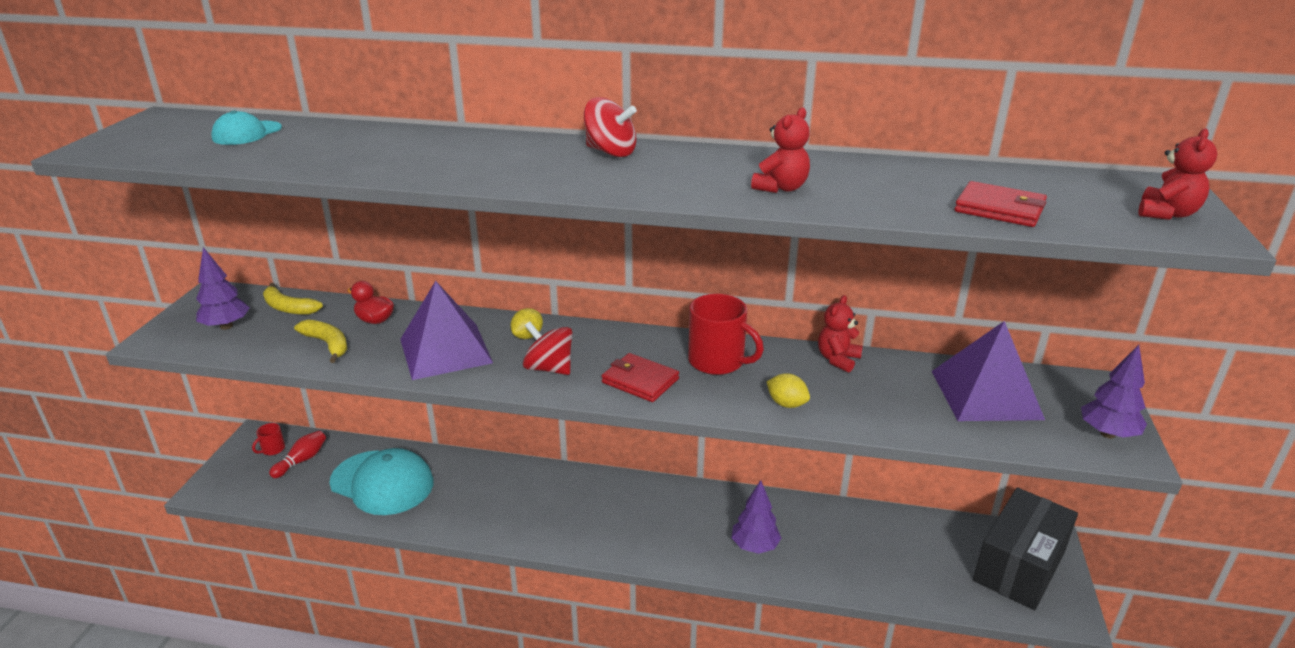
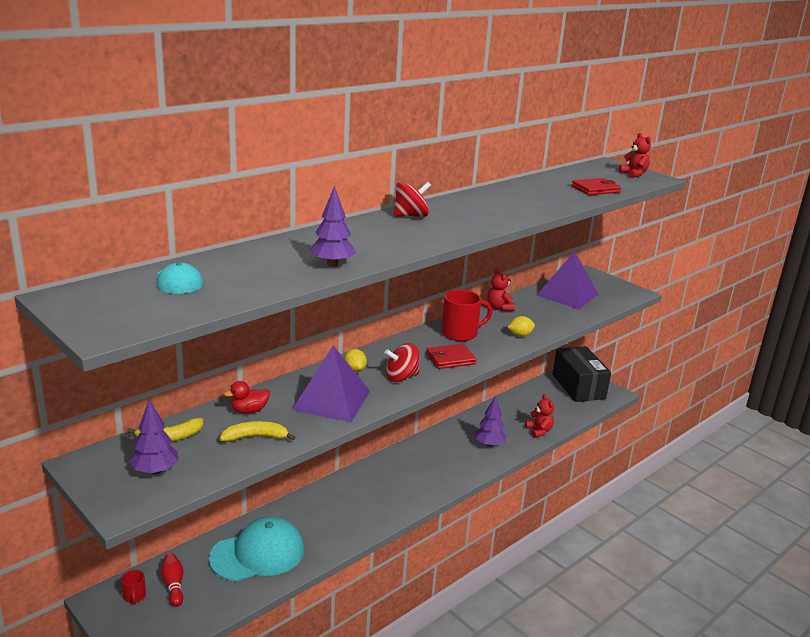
camera: 55 degrees left, 5 degrees down
(781, 188) = (518, 207): red teddy bear -> red teddy bear (539, 431)
(1107, 433) = (620, 289): purple tree -> purple tree (332, 264)

